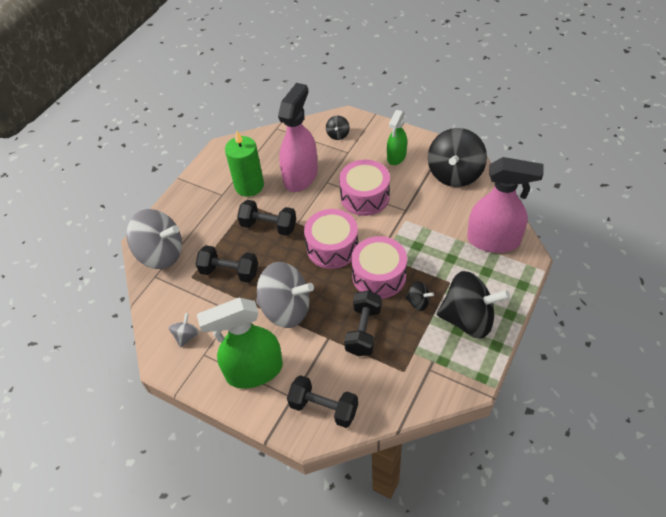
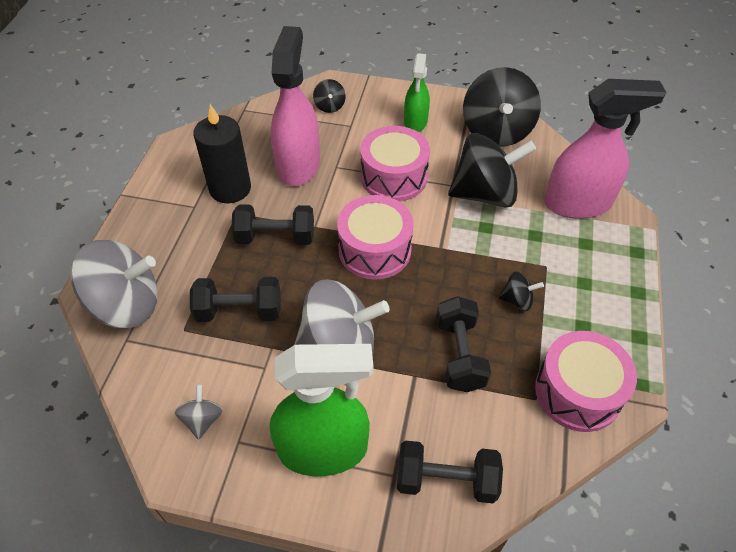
camera: 20 degrees left, 0 degrees up
(249, 186) = (230, 188): green candle -> black candle
(254, 371) = (324, 449): green spray bottle -> green spray bottle turned 150 degrees counterclockwise
(379, 276) = (451, 276): pink drum -> pink drum (577, 392)
(468, 319) = (590, 309): black spinning top -> black spinning top (485, 194)

